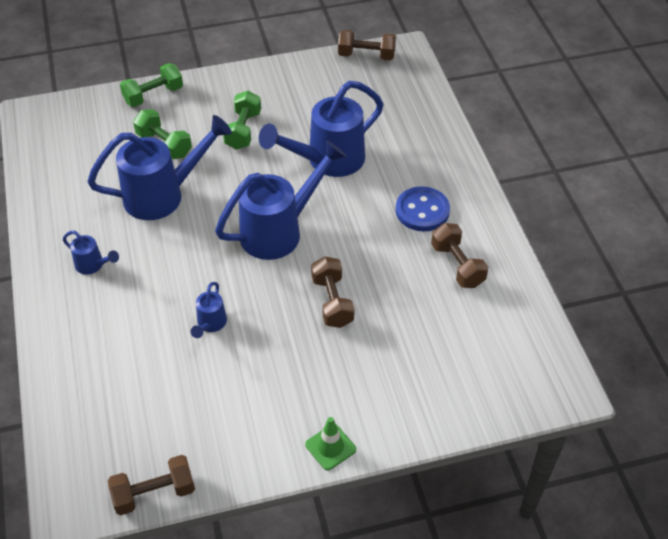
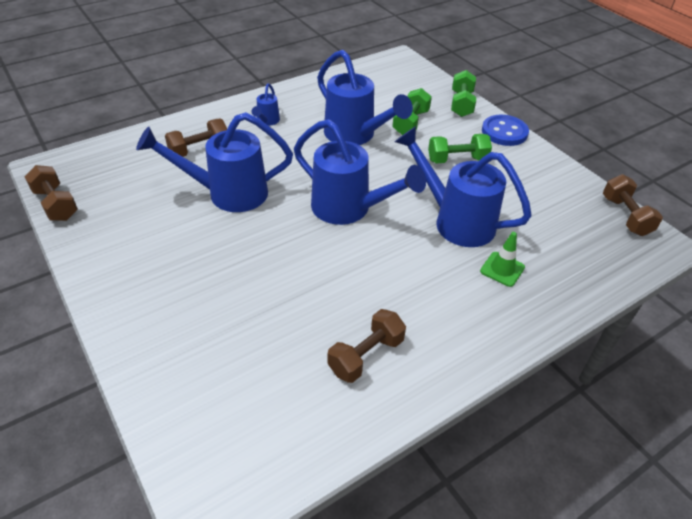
camera: 70 degrees right, 5 degrees down
(153, 95) = (461, 104): green dumbbell -> green dumbbell turned 60 degrees clockwise
(210, 325) = (227, 193): blue watering can -> blue watering can, size x2.18
(330, 447) = (106, 300): green traffic cone -> green traffic cone (502, 269)
(332, 301) = (278, 263): brown dumbbell -> brown dumbbell (199, 149)
(422, 211) = (430, 308): blue button -> blue button (504, 132)

